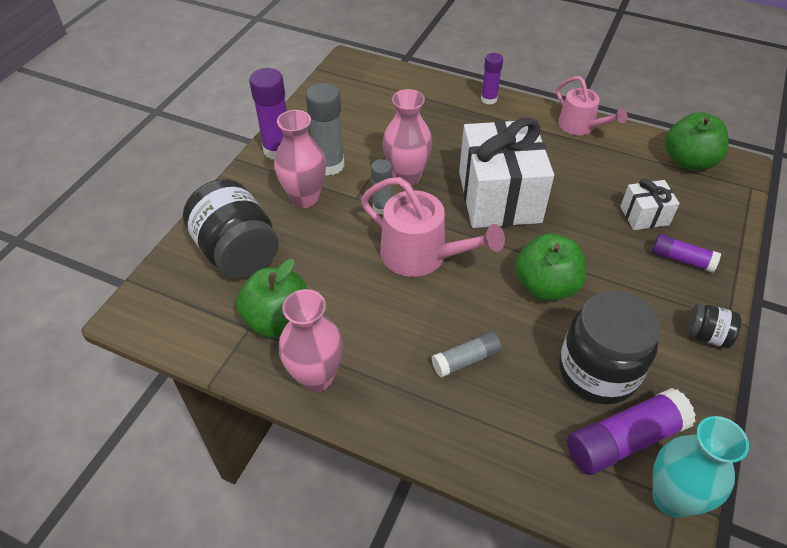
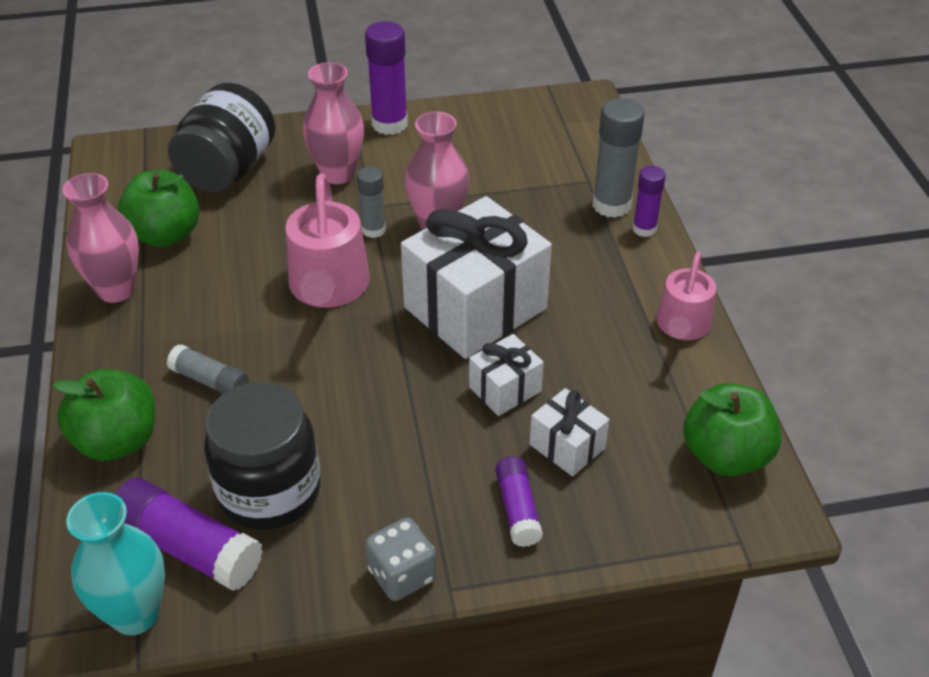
camera: 55 degrees right, 5 degrees down
(329, 165) = (402, 166): grey glue stick -> grey glue stick (611, 205)
(546, 286) = (365, 401): green apple -> green apple (117, 440)
(580, 218) = (505, 389): none -> white gift
(706, 335) = (402, 575): black jar -> grey dice

